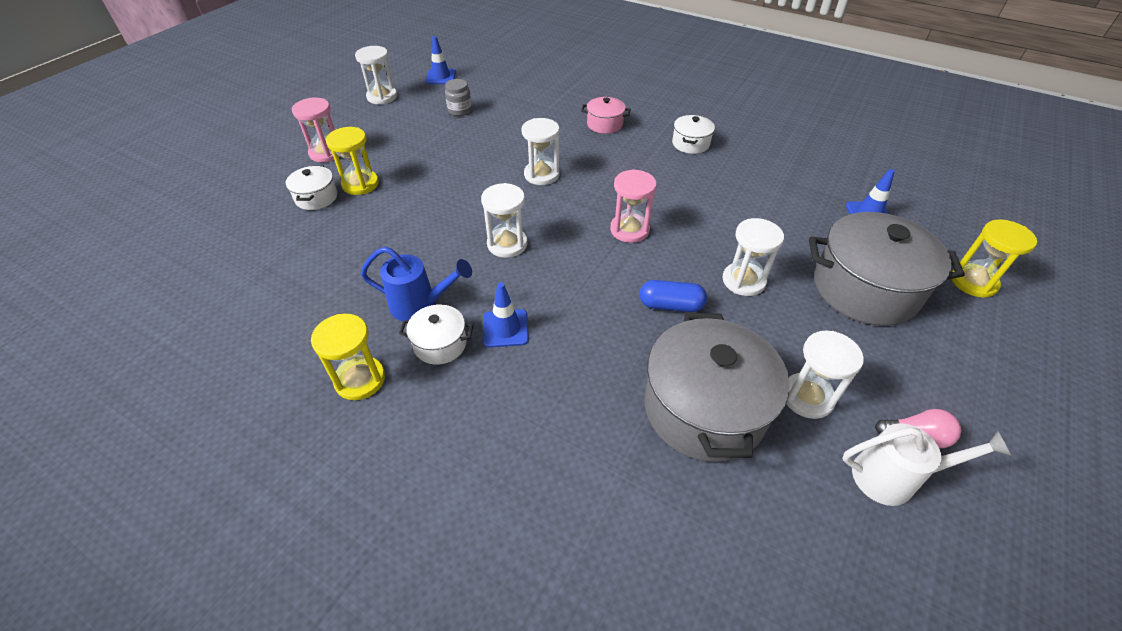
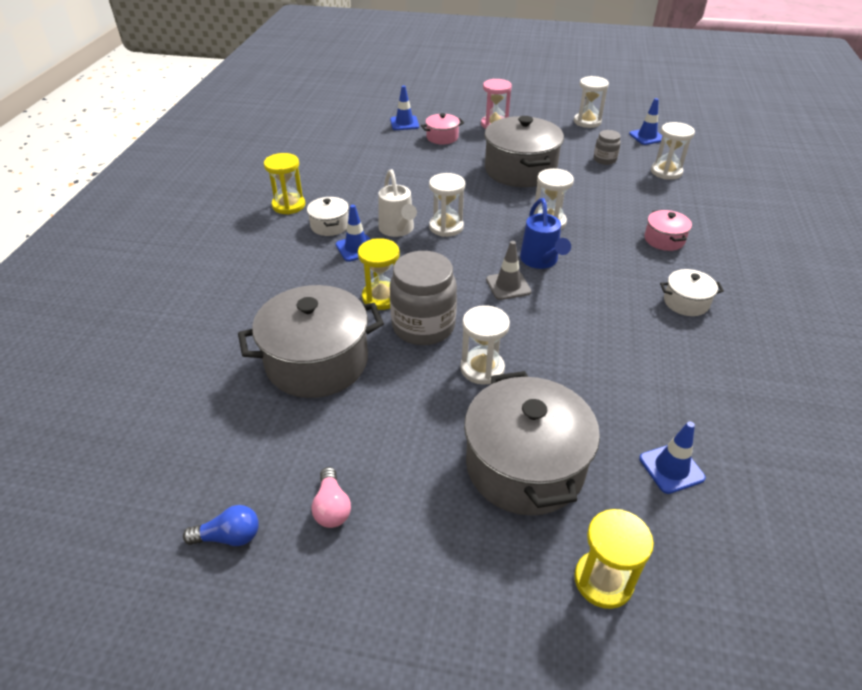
camera: 70 degrees right, 5 degrees down
(248, 219) = (404, 123): none -> blue traffic cone
(316, 197) = (442, 137): white pot -> pink pot
(360, 184) = (469, 148): yellow hourglass -> yellow hourglass (381, 297)
(419, 305) = (361, 207): blue watering can -> blue watering can (540, 261)
(436, 164) = (520, 170): none -> grey pot
(629, 230) = (508, 286): pink hourglass -> grey traffic cone
(670, 305) = (423, 326): blue capsule -> grey jar
(807, 397) = (352, 425): white hourglass -> white hourglass (666, 172)
(892, 478) = (280, 488): white watering can -> white watering can (397, 229)
(959, 538) = (229, 536): none -> blue light bulb

